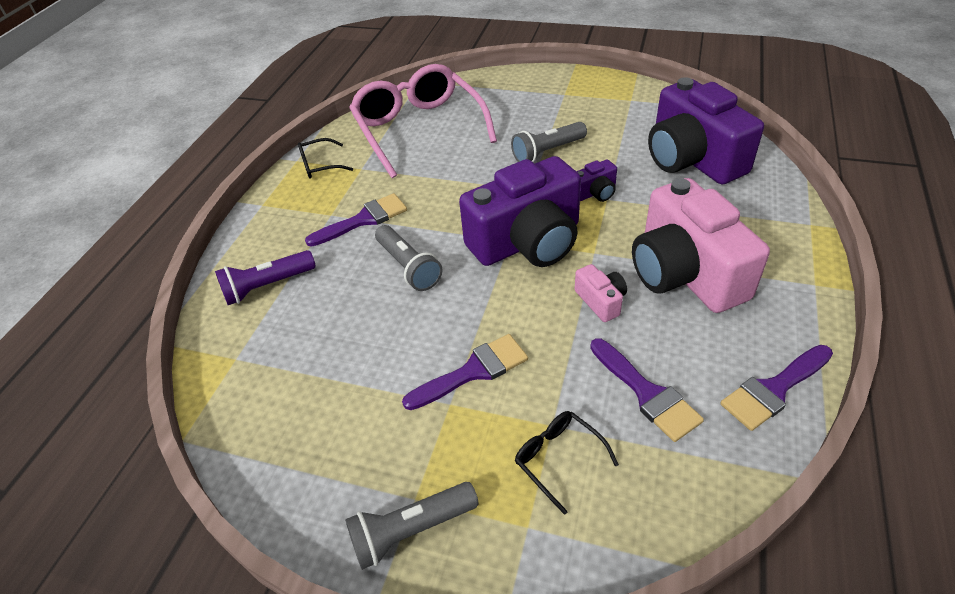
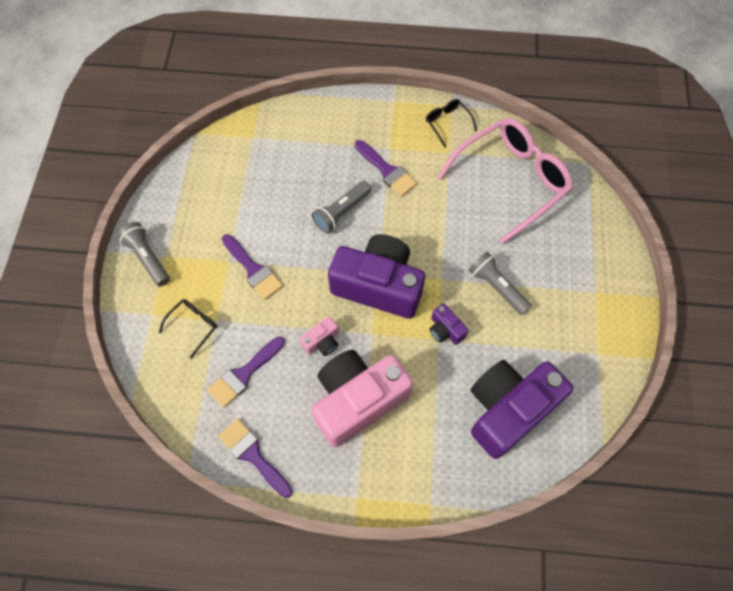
camera: 75 degrees right, 20 degrees up
(267, 286) = (313, 133): purple flashlight -> none
(527, 241) = (378, 285): purple camera -> purple camera turned 150 degrees clockwise

